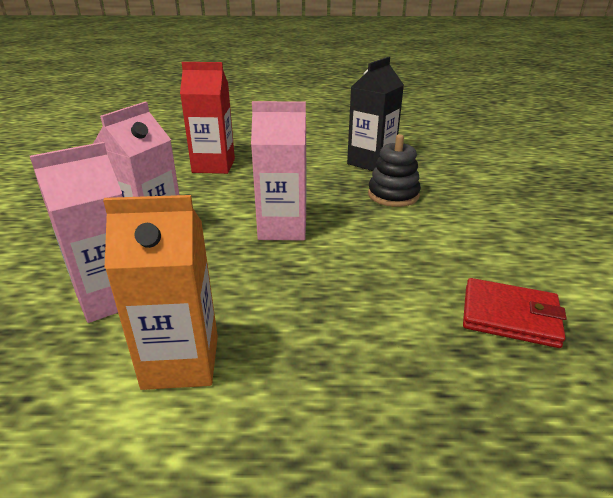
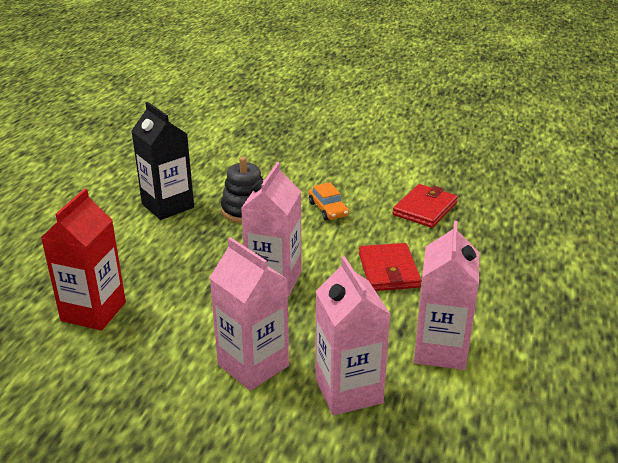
camera: 75 degrees left, 0 degrees up
(181, 362) = (440, 350): orange carton -> pink carton
(335, 299) = (388, 270): none -> red wallet
(437, 239) = (328, 209): none -> orange car

